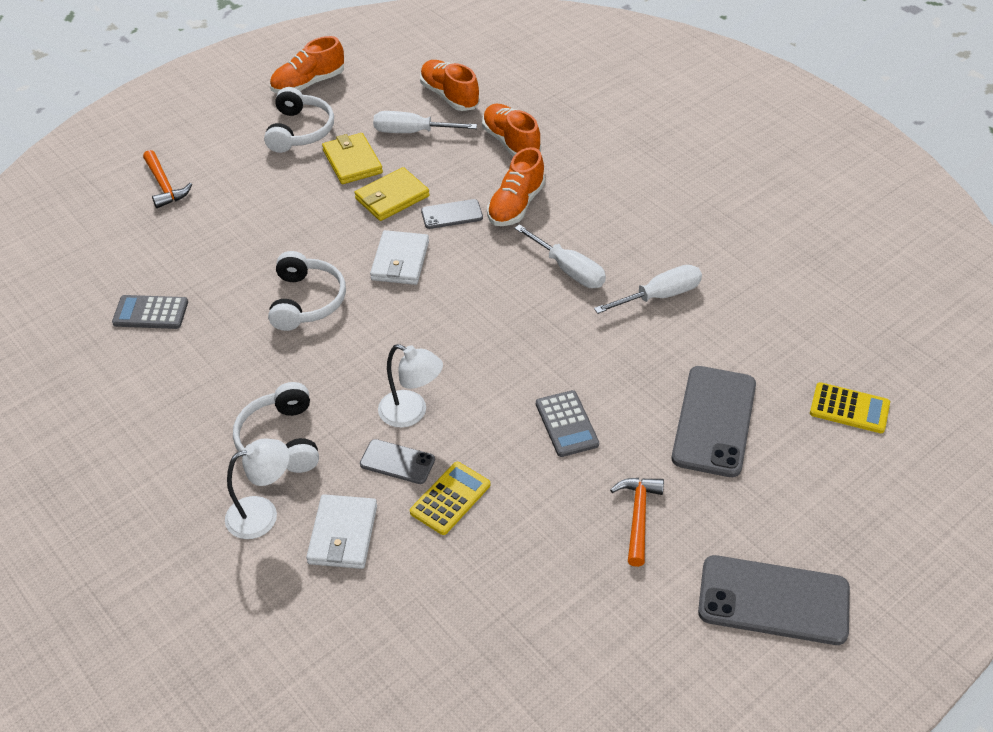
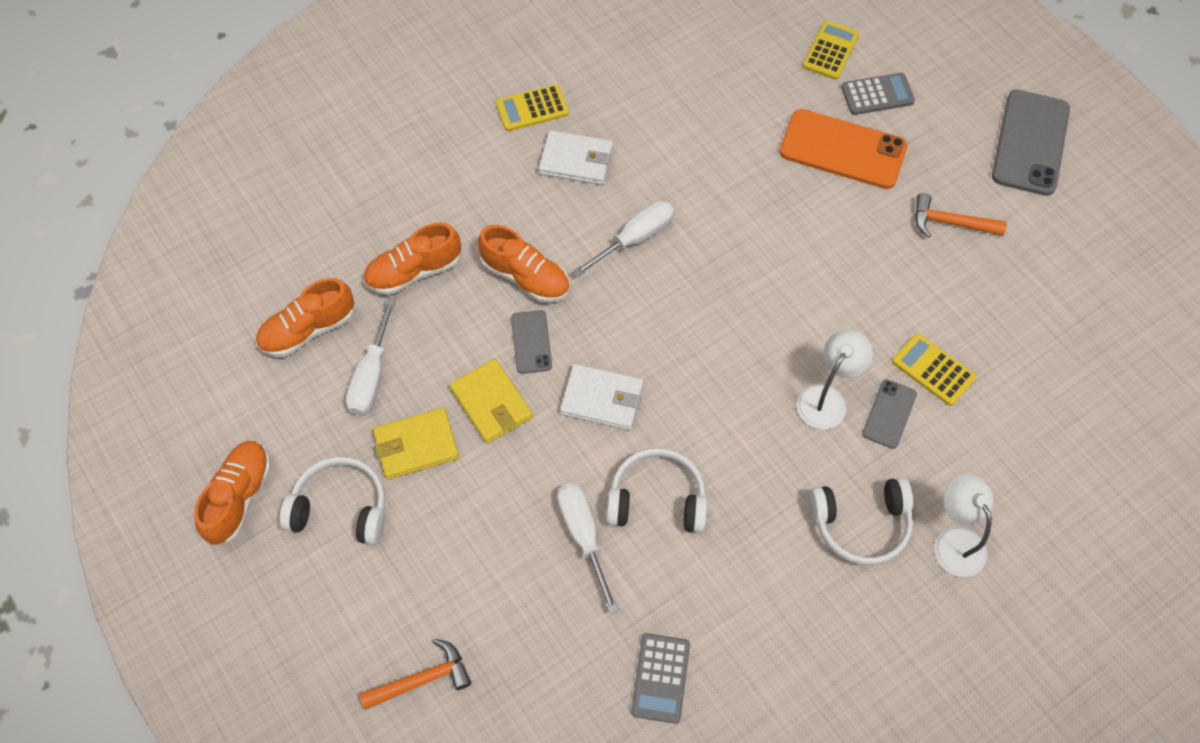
camera: 85 degrees left, 15 degrees up
(308, 83) = (239, 497): orange shoe -> orange shoe turned 135 degrees counterclockwise
(343, 535) = (977, 465): white wallet -> white wallet (576, 160)
(566, 424) = (844, 265): grey calculator -> grey calculator (877, 95)
(659, 296) = (680, 166): white screwdriver -> white screwdriver (583, 536)
(699, 193) = (532, 108): none -> yellow calculator
(714, 421) = (843, 149): grey phone -> orange phone

